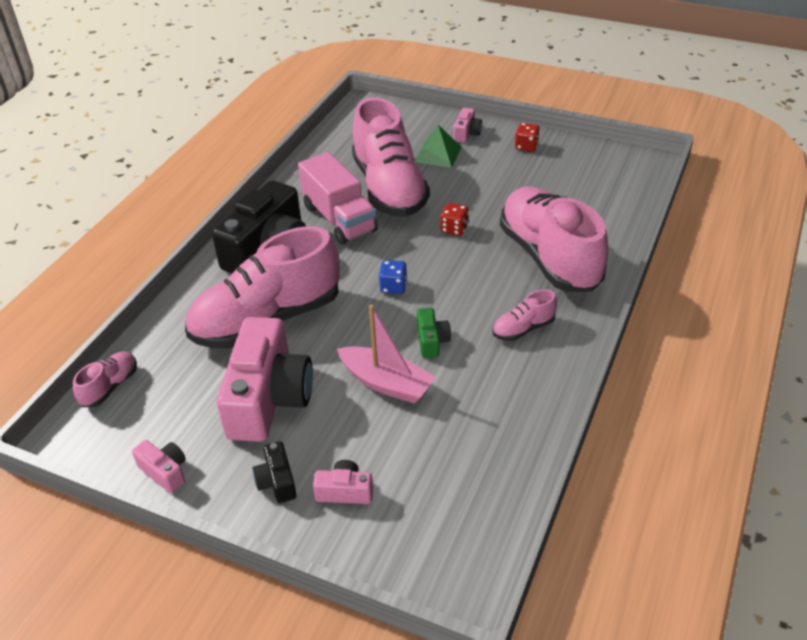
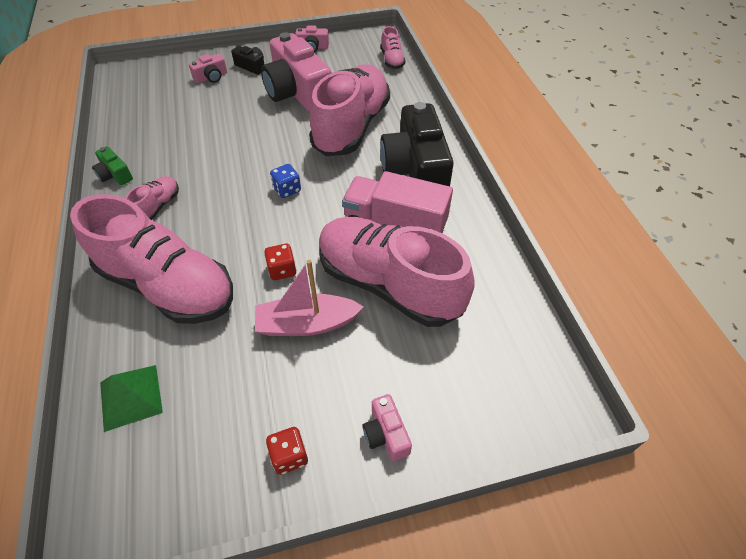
camera: 140 degrees right, 10 degrees up
(386, 383) = (233, 129): pink boat -> pink boat (307, 324)
(431, 341) = (223, 166): green camera -> green camera (115, 175)
(438, 154) = (386, 368): green pyramid -> green pyramid (130, 397)

